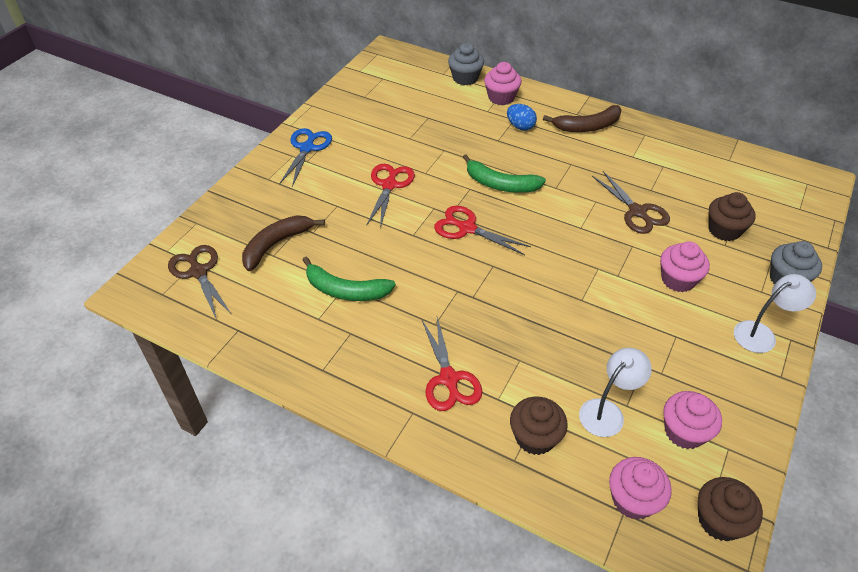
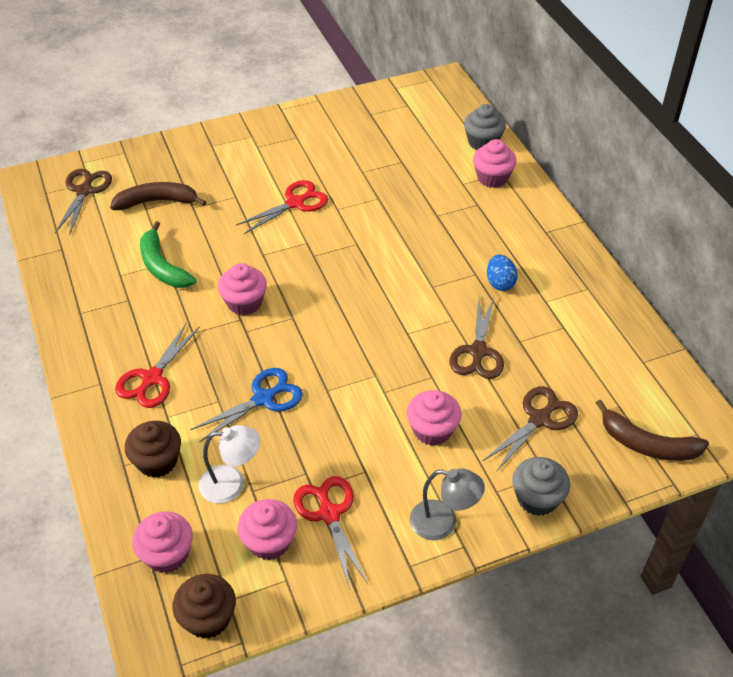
camera: 40 degrees right, 0 degrees up
(307, 148) = (270, 136): blue scissors -> blue scissors (263, 398)
(445, 277) = (244, 303): none -> pink cupcake
(466, 228) = (311, 275): red scissors -> red scissors (329, 513)
(500, 184) = (387, 255): green banana -> none
(520, 126) = (474, 214): blue egg -> blue egg (500, 283)
(587, 126) = (539, 249): brown banana -> brown banana (647, 444)
(724, 230) = (539, 419): brown cupcake -> brown scissors
(761, 334) = (443, 523): white lamp -> grey lamp

